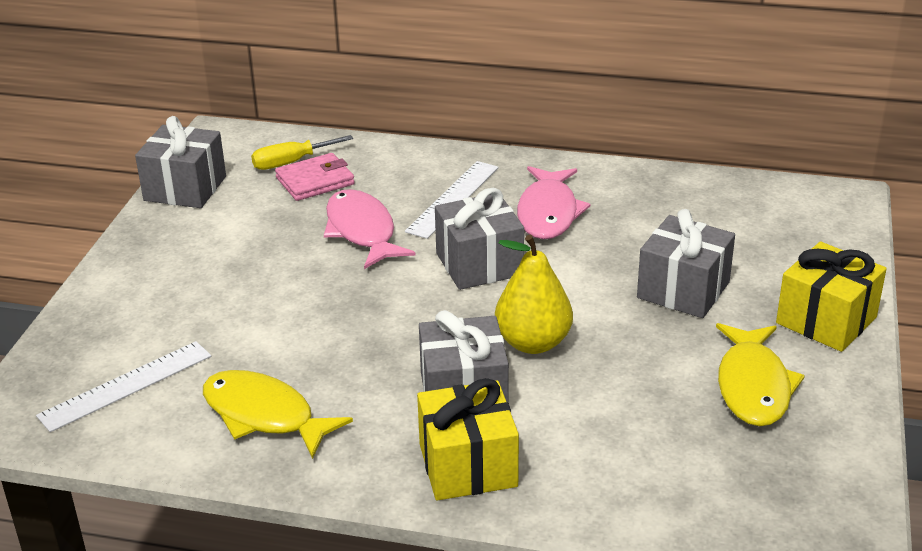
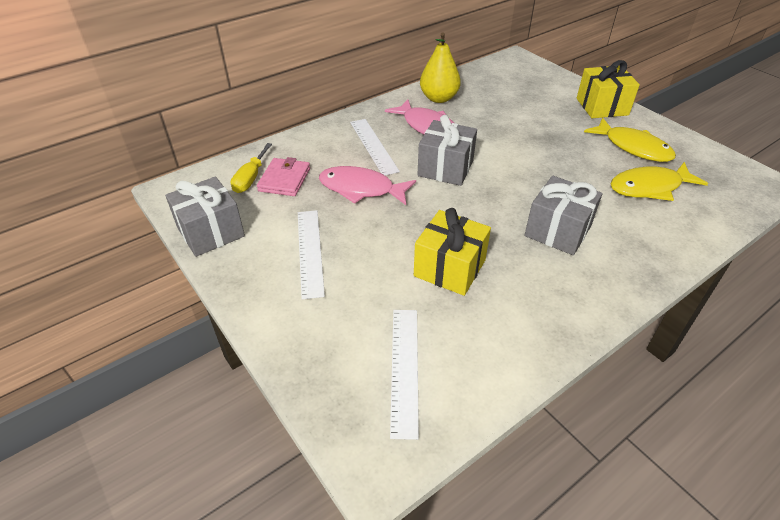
camera: 50 degrees left, 10 degrees up
(223, 254) = (310, 252): none -> white ruler
(264, 415) = (504, 317): yellow fish -> yellow fish (649, 187)
(467, 465) = (623, 261): yellow gift -> yellow gift (449, 268)
(533, 342) = (535, 187): yellow pear -> yellow pear (439, 98)
(683, 290) = (539, 126): grey gift -> none

